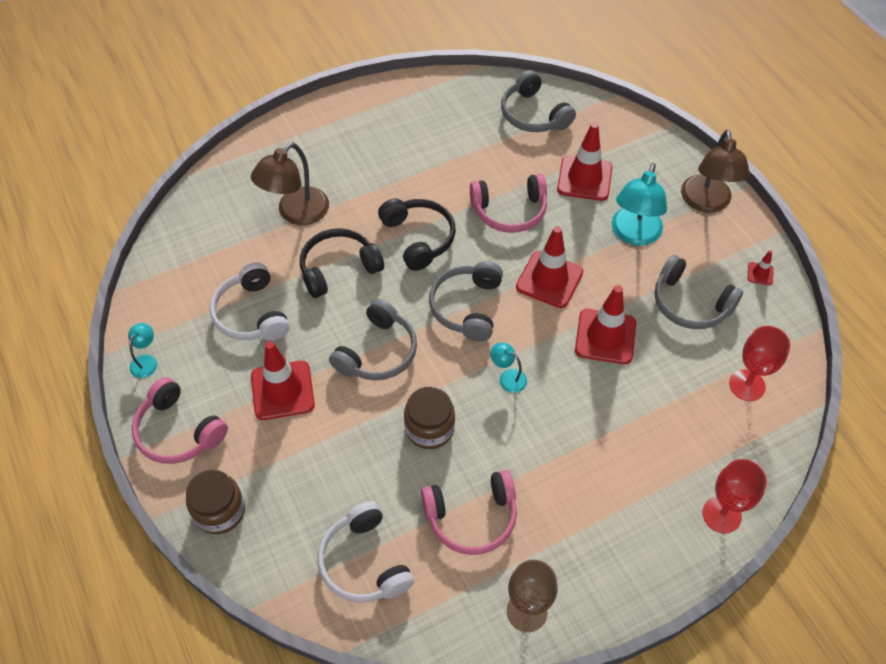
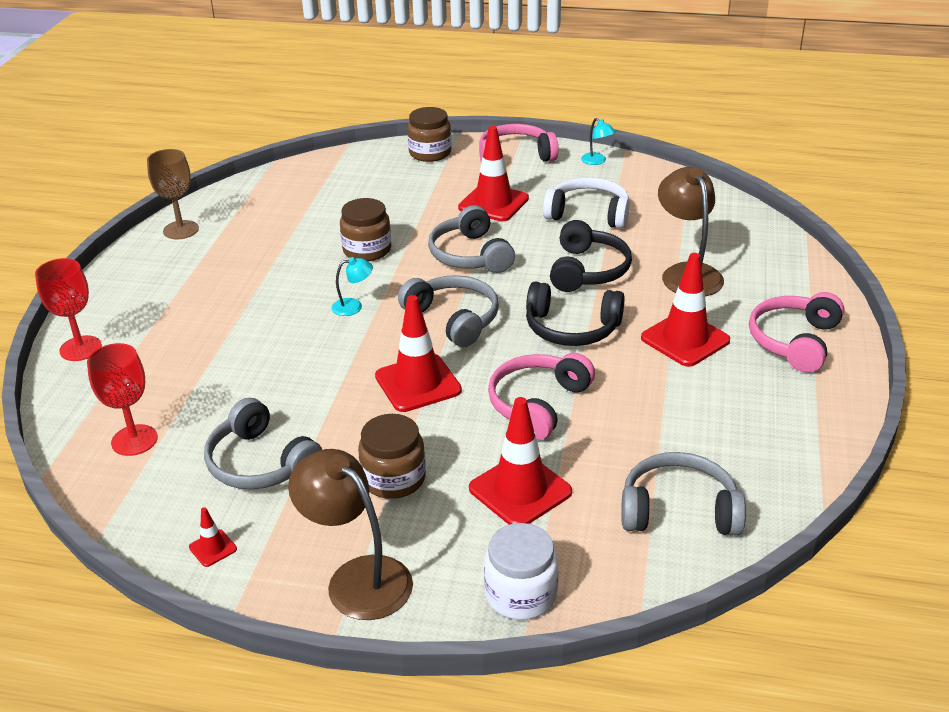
camera: 130 degrees right, 20 degrees down
(364, 562) = (313, 187): white headphones -> none
(472, 517) = (273, 237): pink headphones -> pink headphones (794, 341)
(605, 337) = (310, 382): red traffic cone -> red traffic cone (685, 339)
(634, 235) = (394, 479): turquoise lamp -> brown jar
(647, 140) = (521, 594): none -> white jar
(690, 303) = (261, 463): grey headphones -> grey headphones turned 120 degrees counterclockwise

